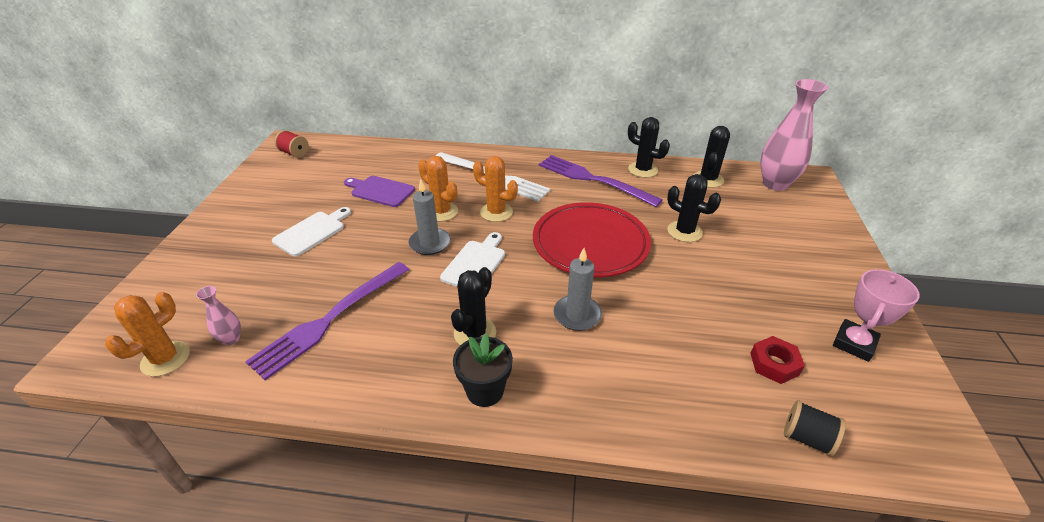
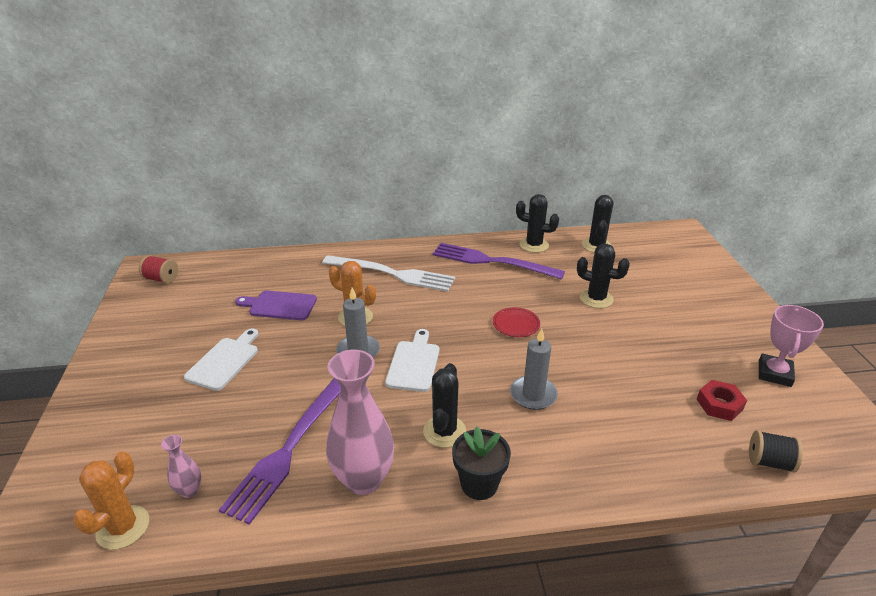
camera: 15 degrees left, 5 degrees down
(496, 212) = (411, 308): orange cactus -> none
(590, 243) = (516, 324): red plate -> red plate, size x0.41
(775, 184) = (656, 241): pink vase -> pink vase (363, 479)

